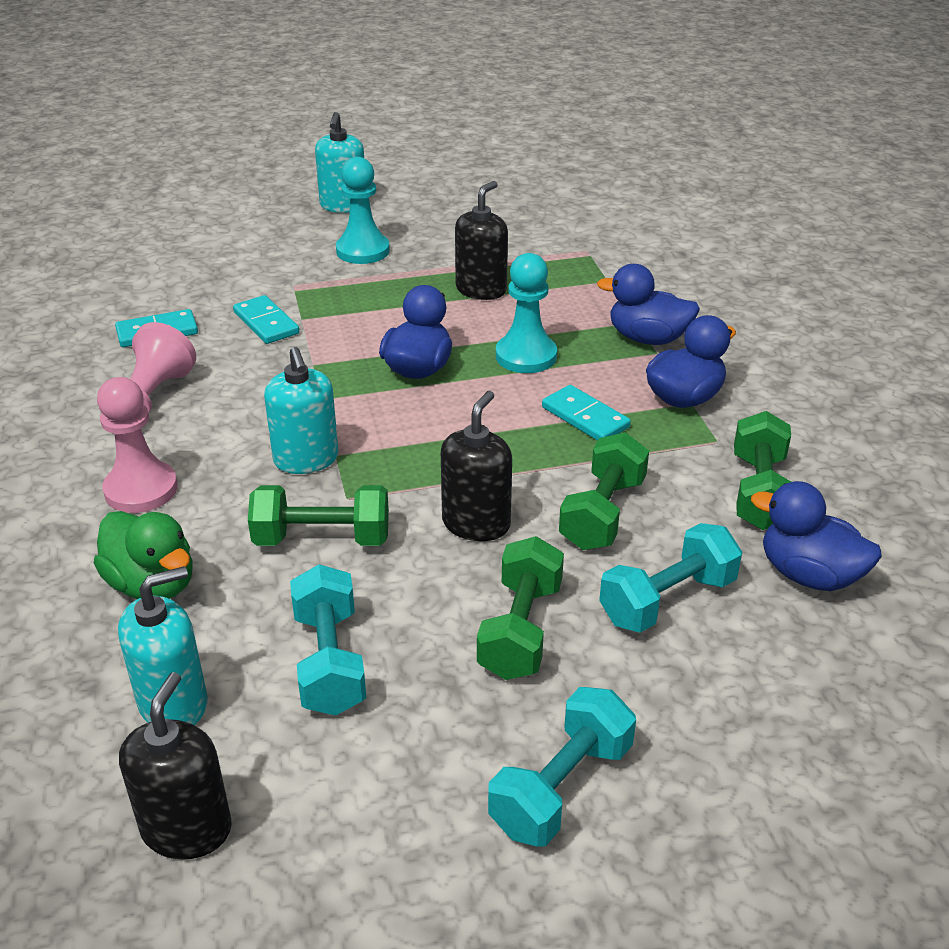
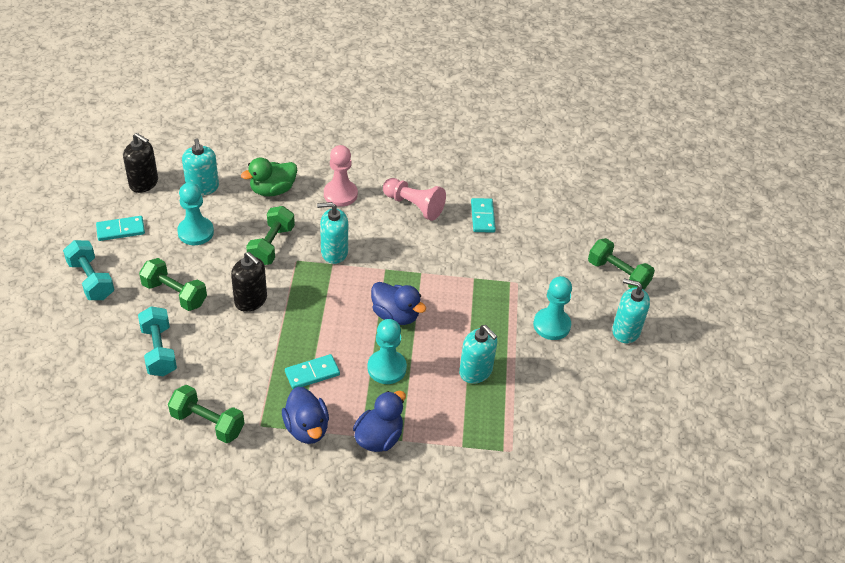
camera: 105 degrees right, 10 degrees up
(266, 323) = (474, 262): turquoise domino -> turquoise domino (120, 230)
(329, 662) = (195, 232): turquoise dumbbell -> turquoise pawn
(481, 290) = (475, 371): black soap dispenser -> turquoise soap dispenser
(602, 513) = (230, 350): green dumbbell -> green dumbbell (618, 274)
(809, 575) = (139, 413): blue duck -> none

